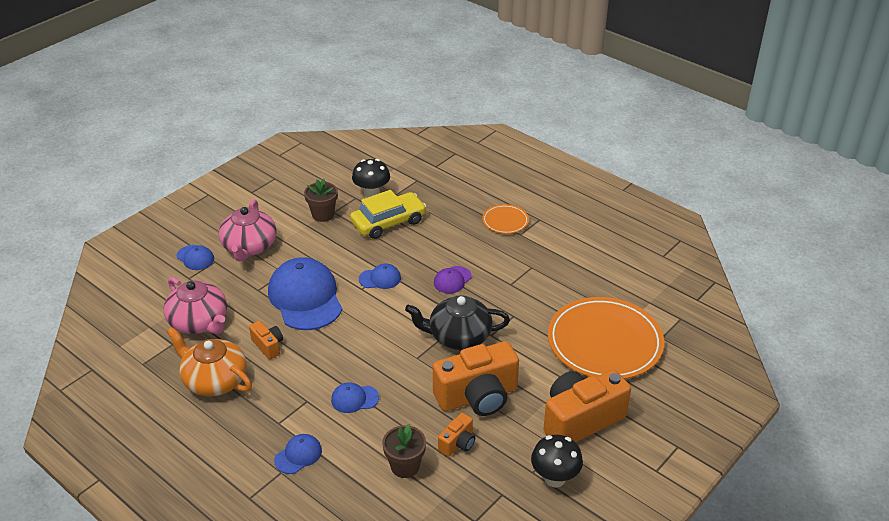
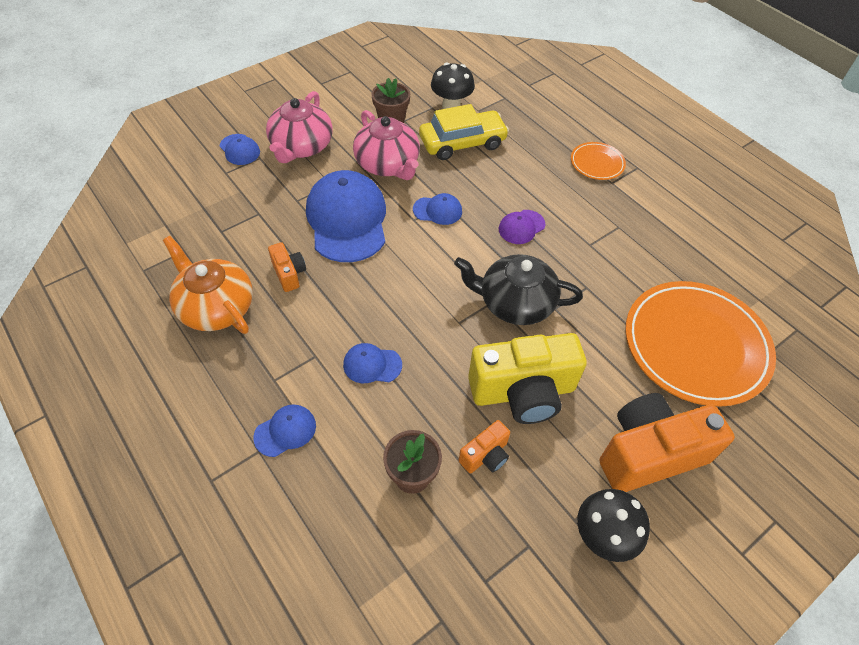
camera: 10 degrees right, 15 degrees up
(199, 322) = (221, 229): pink teapot -> pink teapot (388, 164)
(477, 397) = (523, 392): orange camera -> yellow camera

